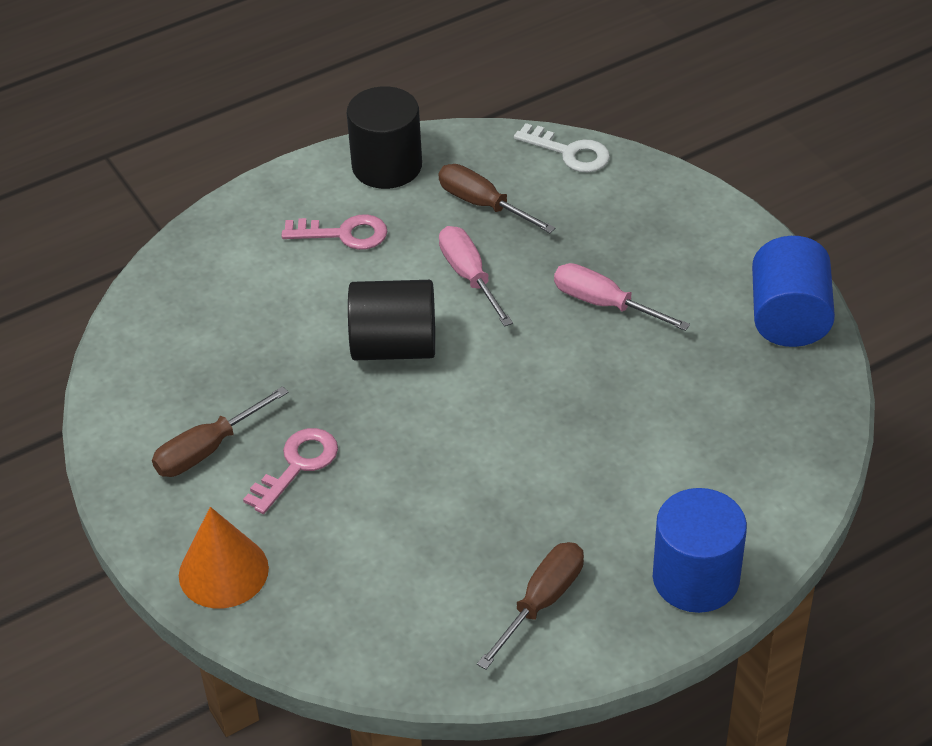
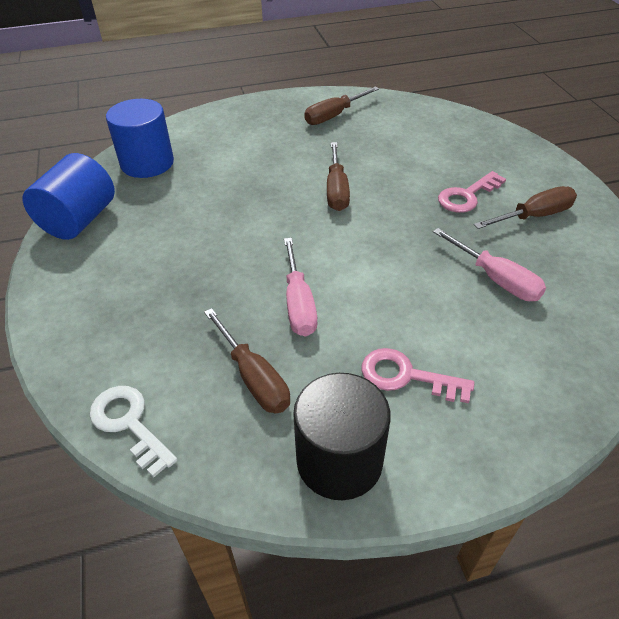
camera: 165 degrees left, 0 degrees up
(223, 571) = (516, 153): orange cone -> none
(394, 347) = (381, 258): black cylinder -> none
(480, 435) = (336, 191): none -> brown screwdriver
(603, 303) = (202, 257): pink screwdriver -> pink screwdriver (496, 279)
(695, 578) = (248, 112): blue cylinder -> blue cylinder (147, 163)

